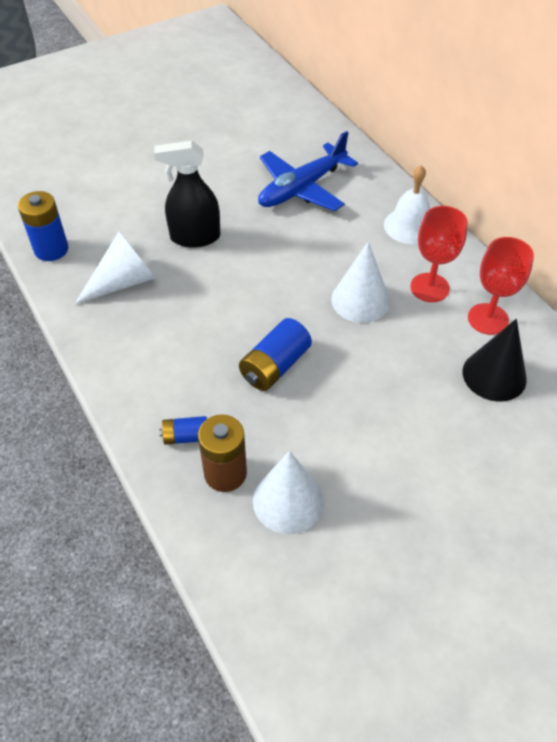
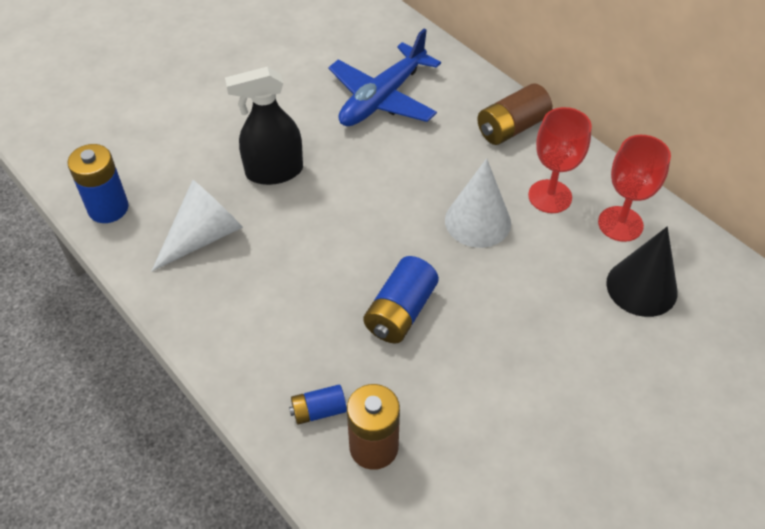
camera: 10 degrees left, 0 degrees up
(288, 501) = (451, 467): white cone -> none
(409, 226) = (512, 128): white bell -> brown battery

